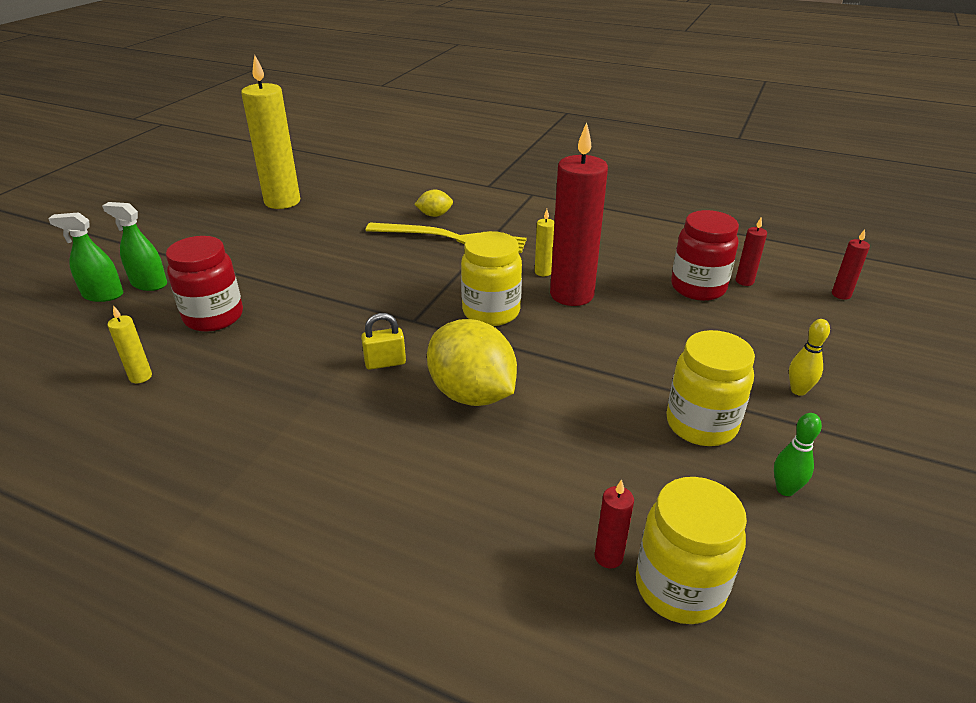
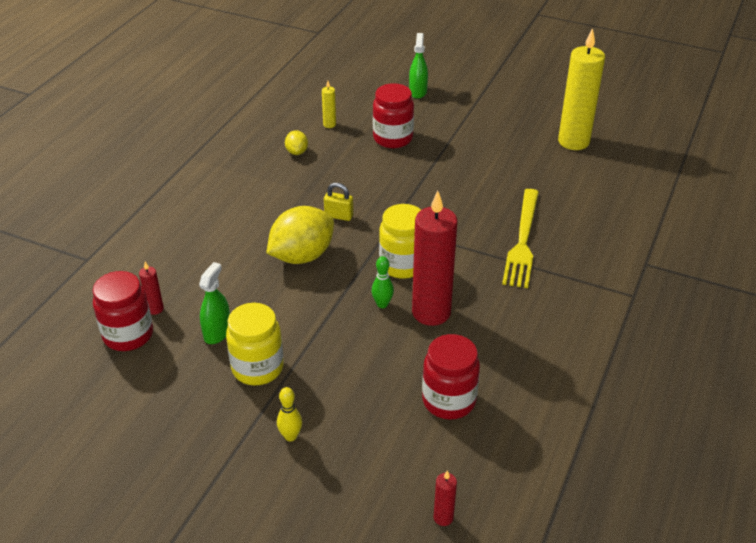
camera: 90 degrees right, 5 degrees up
(149, 284) = (433, 105): green spray bottle -> green spray bottle (217, 332)
(385, 363) = (339, 216): yellow padlock -> yellow padlock turned 60 degrees counterclockwise
(434, 215) = (567, 229): yellow lemon -> yellow lemon (297, 152)
(543, 272) = (468, 297): yellow candle -> none
(679, 587) = (128, 335): yellow jar -> red jar
(744, 281) = (464, 440): red candle -> none
(785, 489) = (189, 400): green bowling pin -> green bowling pin (382, 304)

